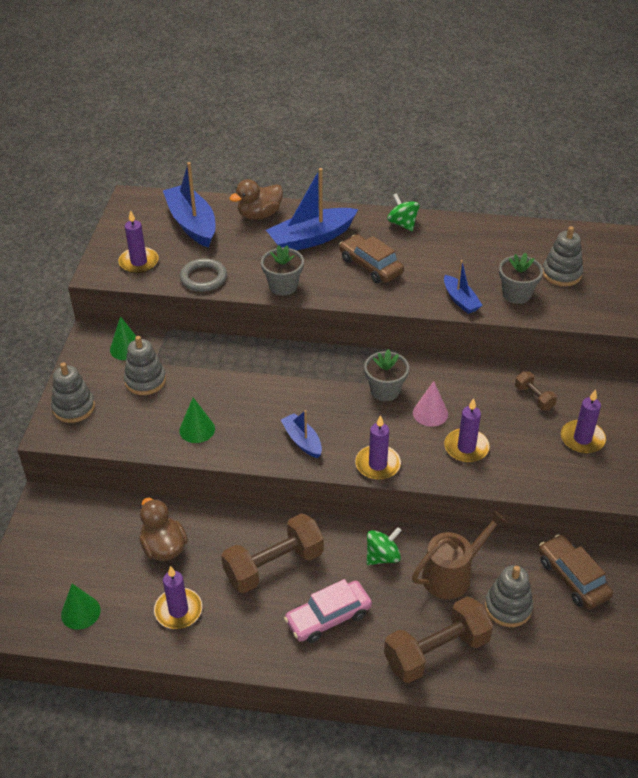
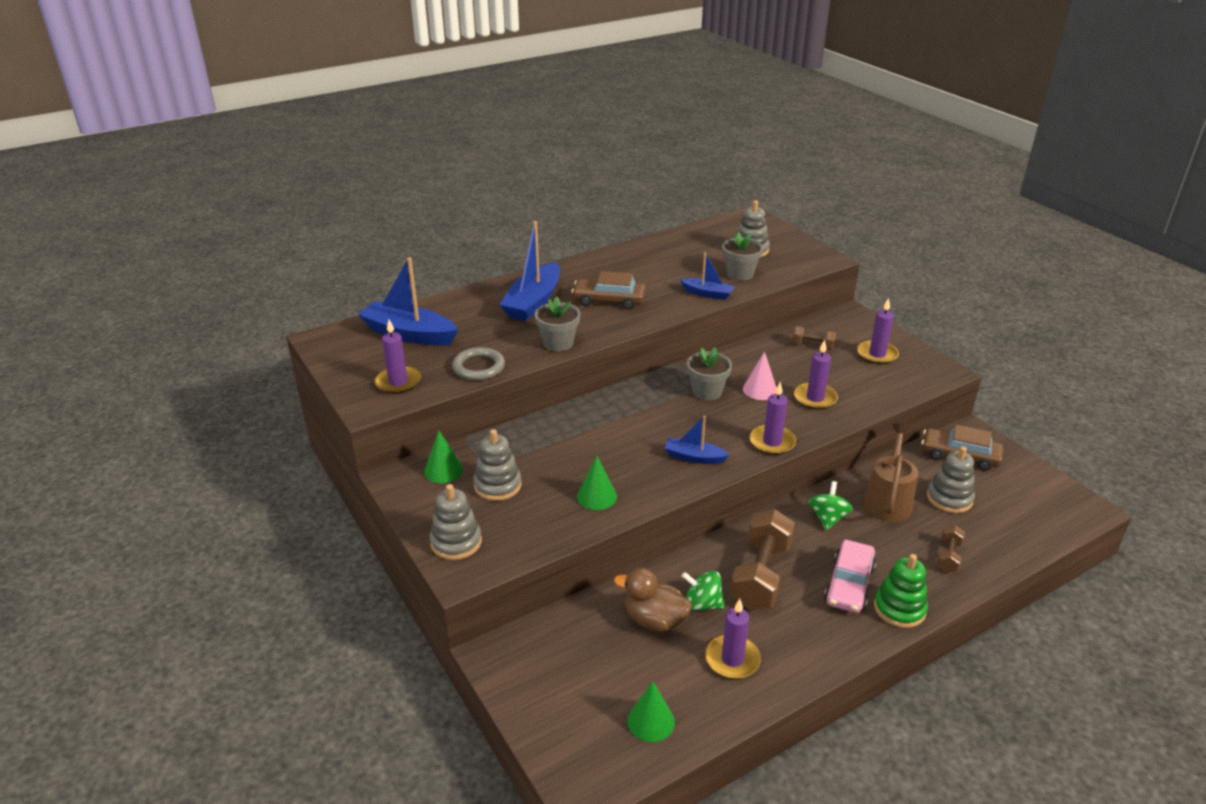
camera: 40 degrees left, 10 degrees down
(259, 215) = (463, 304): brown duck -> none
(341, 661) = (899, 609): none -> green stacking toy
(402, 224) = (592, 264): green spinning top -> green spinning top (702, 604)
(436, 651) = (948, 557): brown dumbbell -> brown dumbbell, size x0.49

